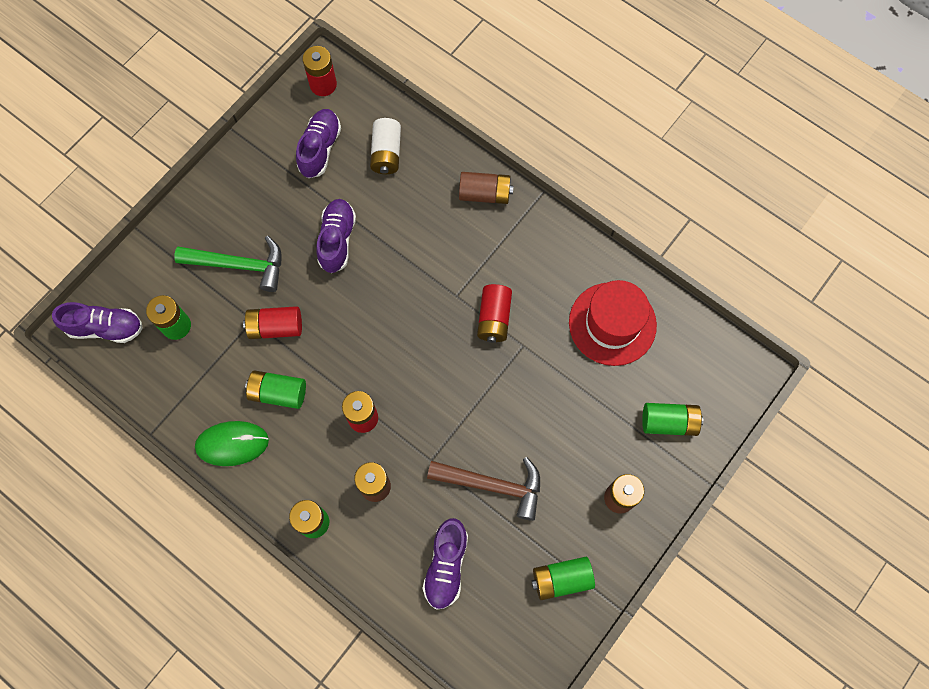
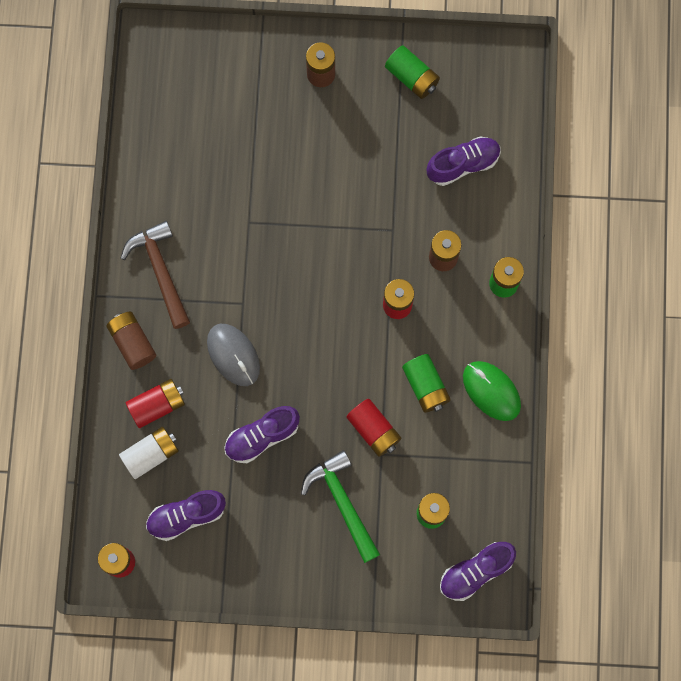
camera: 125 degrees left, 5 degrees up
(105, 328) = (475, 572): purple shoe -> purple shoe turned 90 degrees counterclockwise
(419, 261) = (233, 355): none -> grey mouse
(492, 485) = (378, 171): brown hammer -> brown hammer (160, 271)
(494, 318) = (241, 260): red battery -> red battery (157, 405)
(612, 324) = (181, 165): red hat -> none
(669, 422) = (234, 74): green battery -> none

